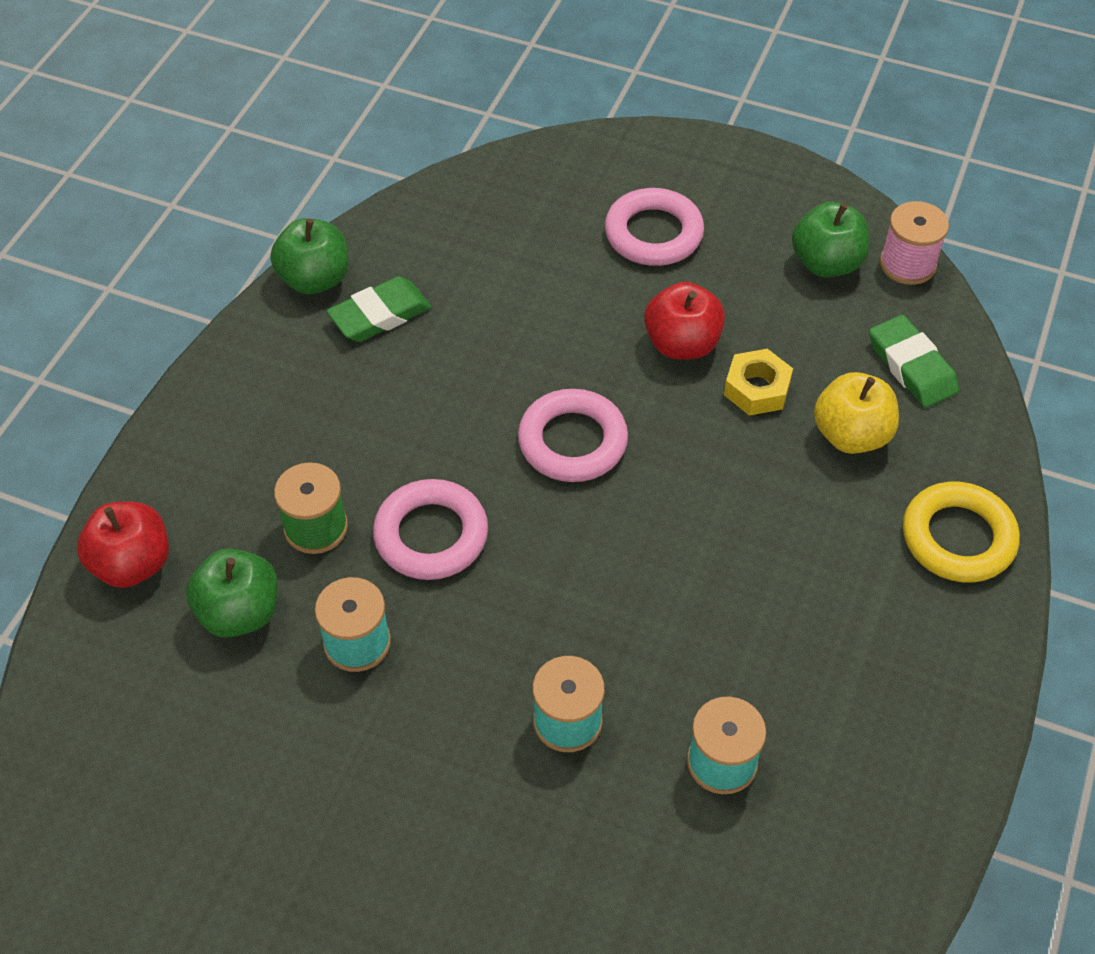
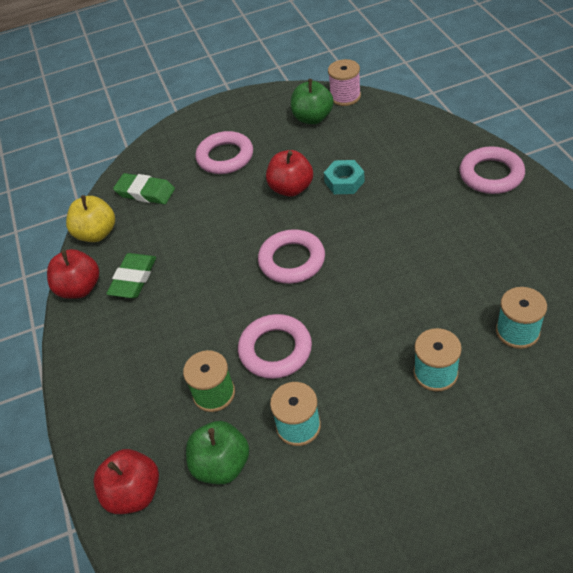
camera: 35 degrees left, 5 degrees down
(315, 279) = (80, 288): green apple -> red apple
(757, 389) = (344, 182): yellow nut -> turquoise nut
(851, 435) = (403, 170): yellow apple -> yellow apple (96, 233)
(911, 366) = (394, 130): green eraser -> green eraser (145, 192)
(958, 538) = (491, 175): yellow ring -> pink ring

